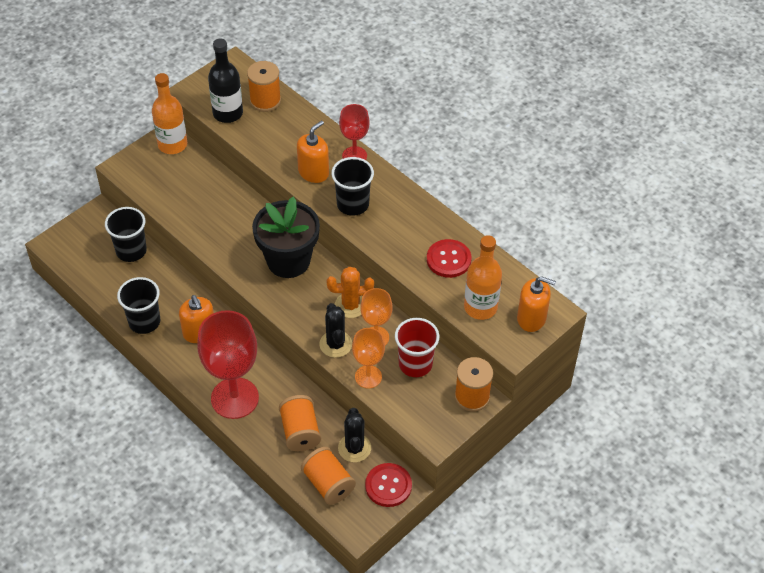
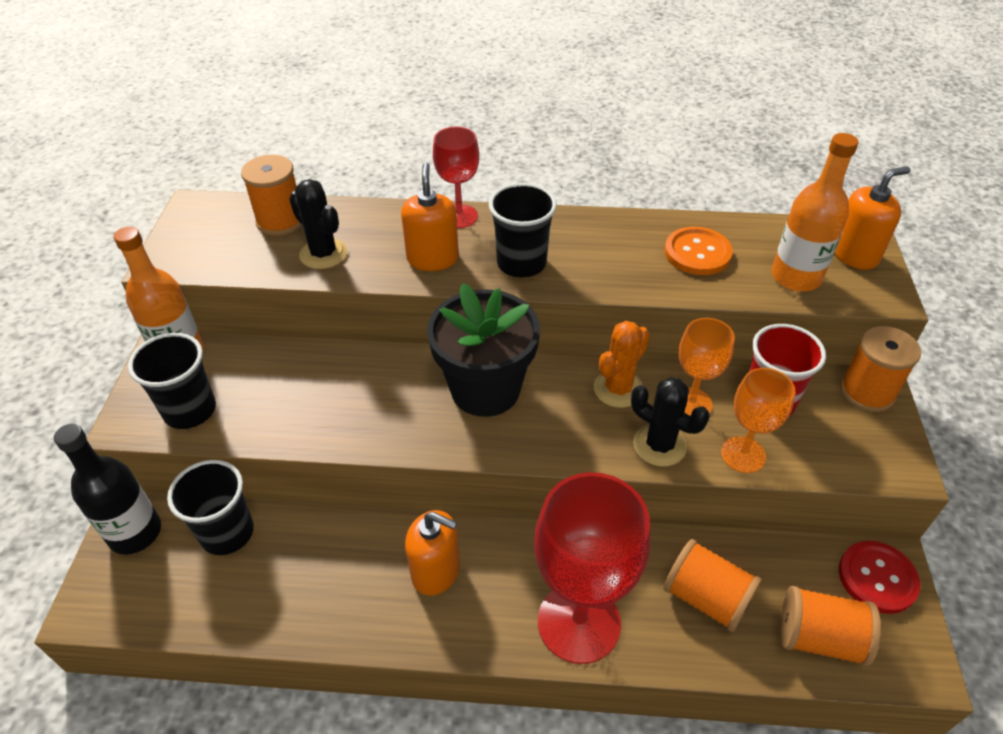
camera: 40 degrees left, 5 degrees down
(144, 322) = (343, 616): black cup -> black cup (190, 410)
(228, 113) = (244, 258): black bottle -> black bottle (135, 533)
(354, 448) = (786, 564): black cactus -> black cactus (323, 254)
(448, 259) = (697, 253): red button -> orange button

